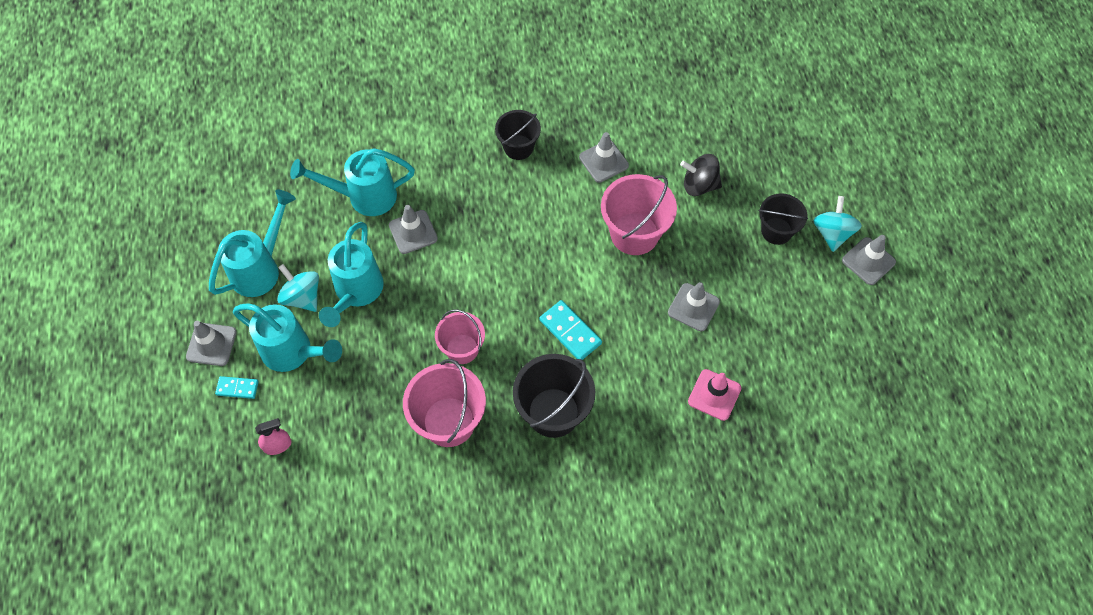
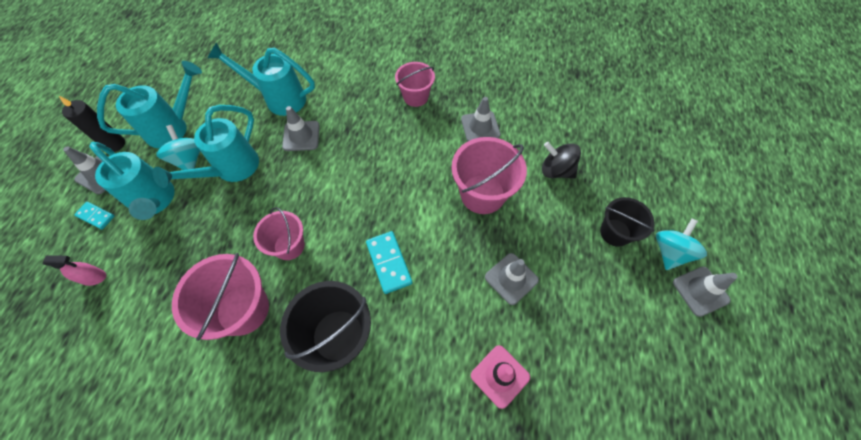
camera: 20 degrees right, 0 degrees up
(204, 307) = (115, 144): none -> black candle
(518, 147) = (415, 97): black bucket -> pink bucket

